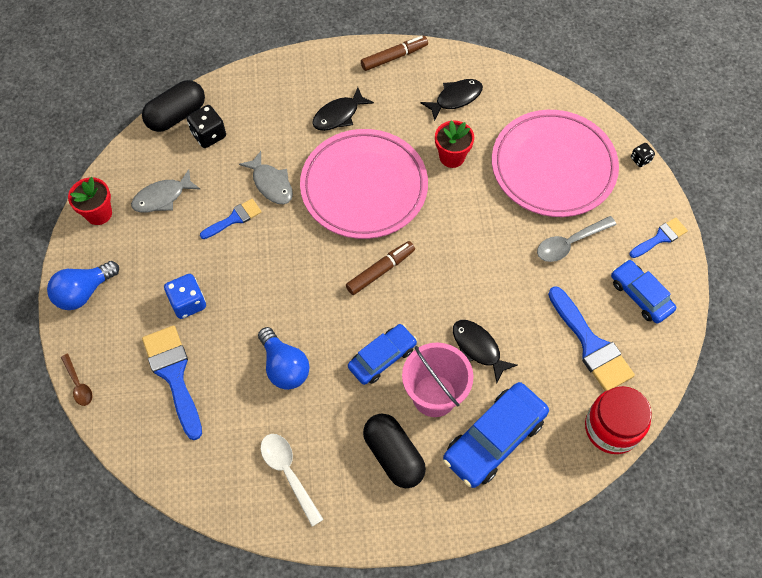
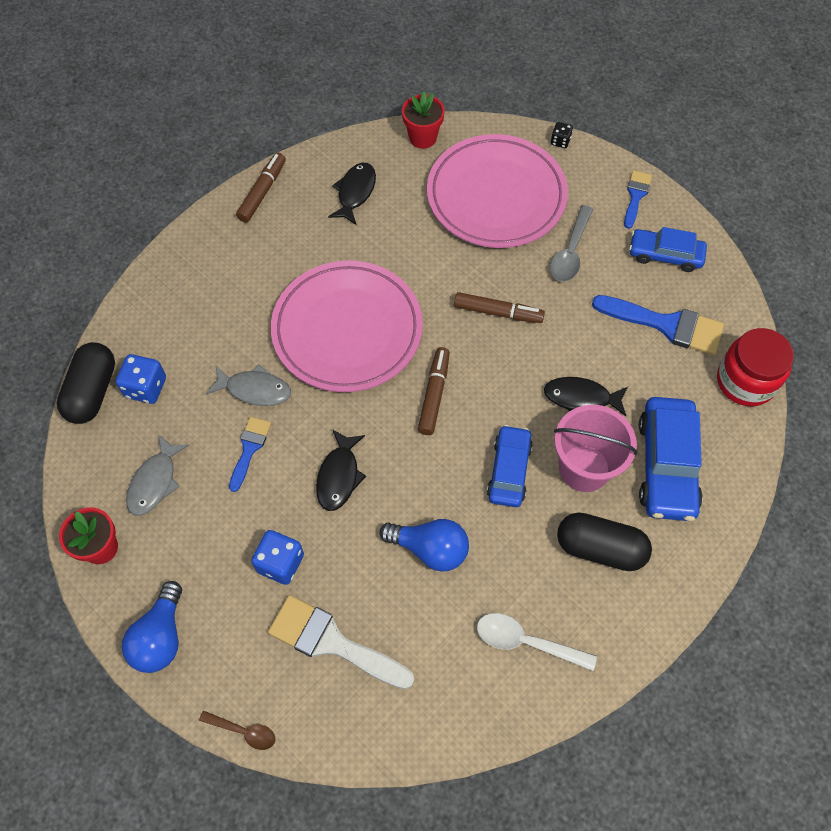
camera: 40 degrees left, 0 degrees up
(173, 375) = (332, 642): blue brush -> white brush
(209, 135) = (146, 387): black dice -> blue dice
(338, 115) = (260, 280): black fish -> black fish (339, 476)
(452, 157) = (401, 247): red flower pot -> red flower pot (422, 138)
(476, 248) = (498, 312): none -> brown marker

